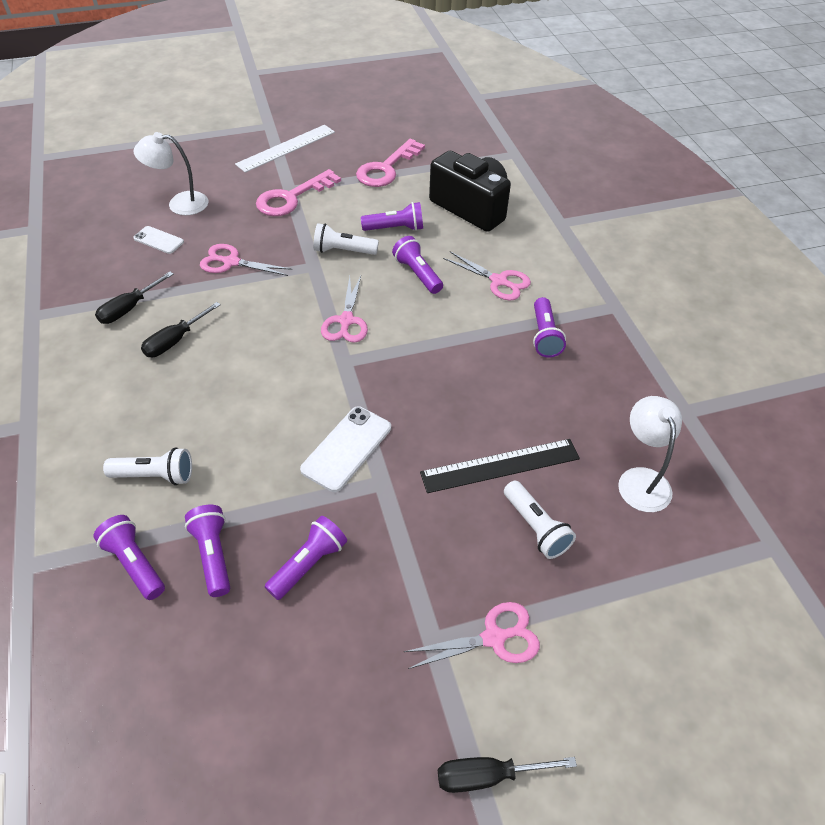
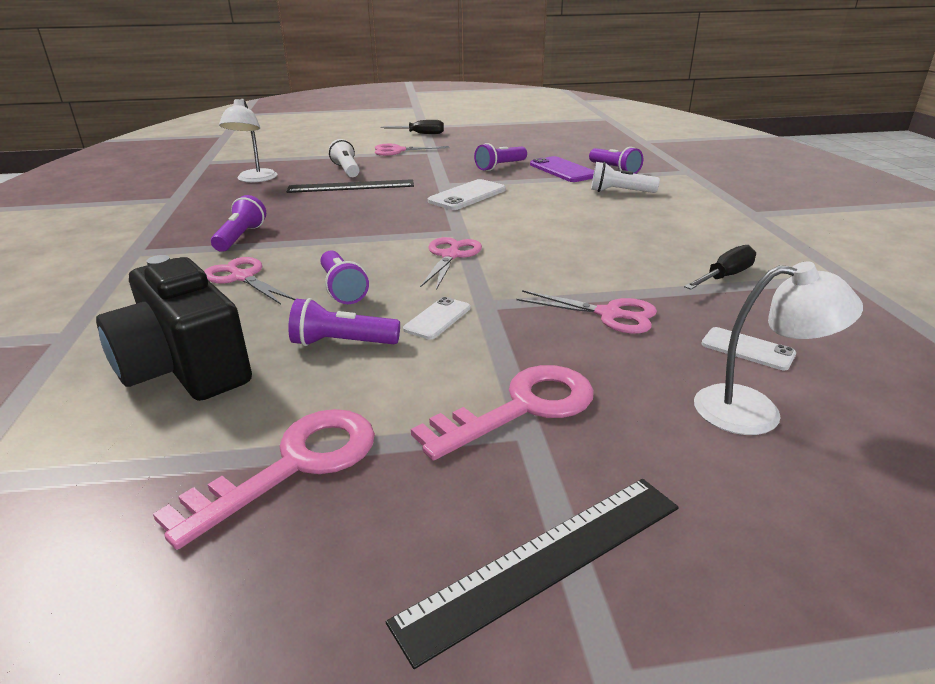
camera: 170 degrees left, 20 degrees down
(175, 340) = (647, 251): black screwdriver -> none
(213, 555) = (563, 170): purple flashlight -> purple phone
(286, 148) = (545, 561): white ruler -> black ruler
(343, 251) = (437, 318): white flashlight -> white phone

